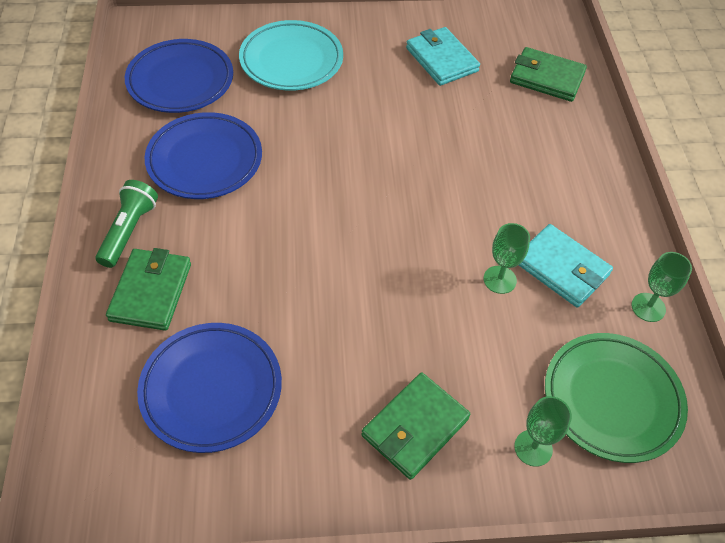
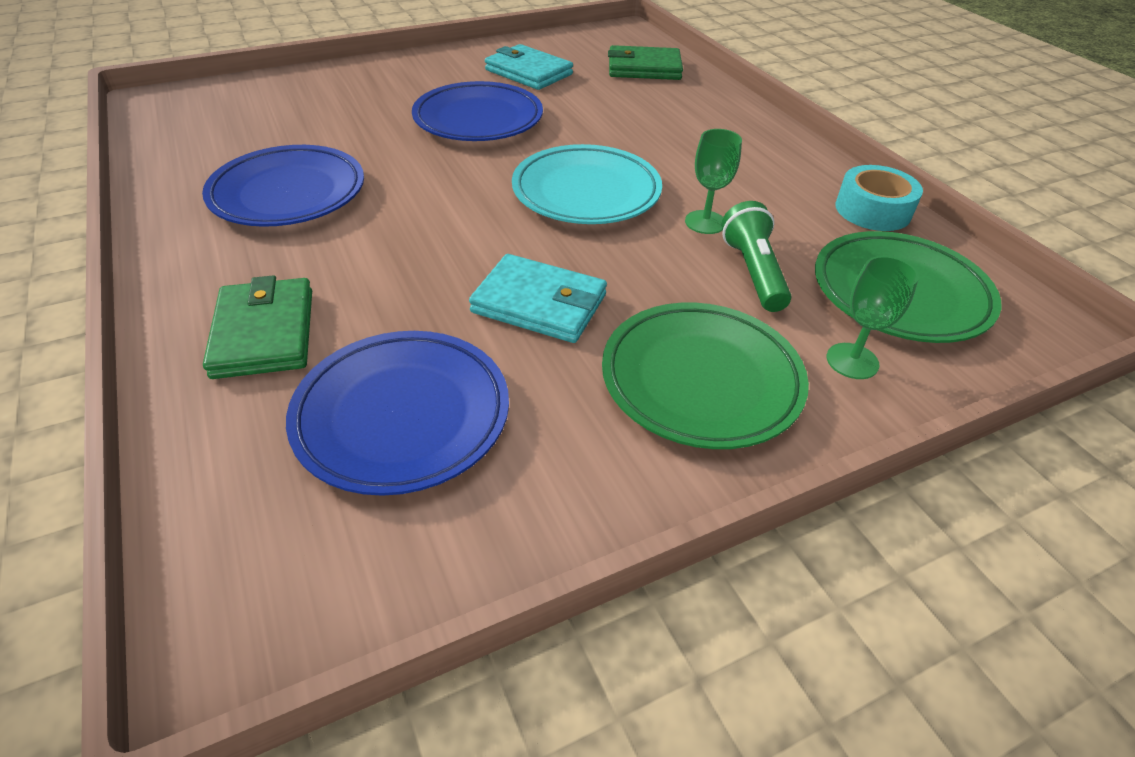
camera: 20 degrees left, 10 degrees down
(129, 231) = (206, 278): green flashlight -> green flashlight (753, 272)
(180, 81) = (226, 134): blue plate -> blue plate (478, 119)
(291, 61) = (359, 98): turquoise plate -> turquoise plate (586, 192)
(415, 427) = (701, 380): green wallet -> green plate
(561, 268) = (763, 199): turquoise wallet -> turquoise wallet (539, 304)
(648, 307) = (872, 210): green goblet -> turquoise tape

